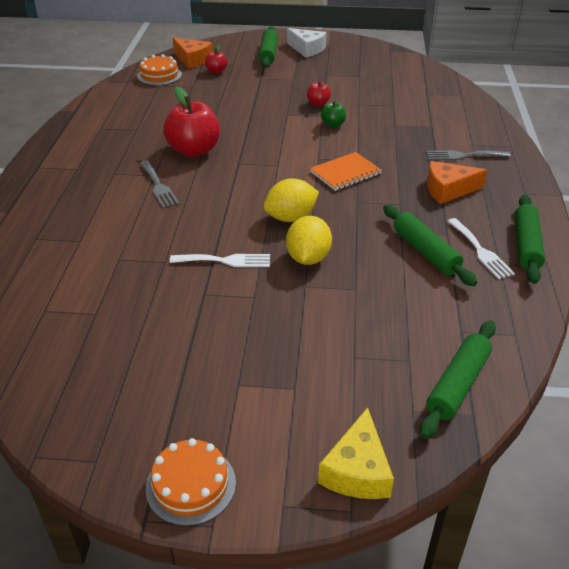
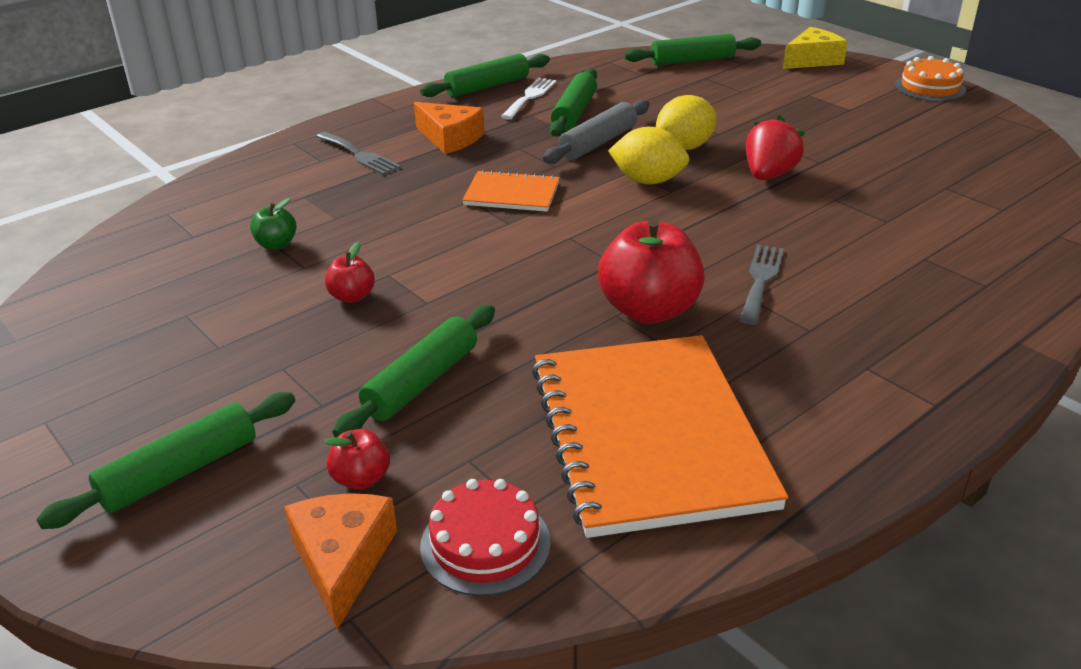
camera: 135 degrees left, 5 degrees down
(142, 114) = (649, 435): none -> orange notebook
(159, 75) = (485, 544): orange cake -> red cake
(225, 261) = (768, 175): white fork -> red strawberry
(241, 94) = (422, 382): none -> green rolling pin
(307, 49) = (99, 436): white cheese -> none
(333, 124) = (402, 254): green apple -> green apple (276, 245)
(364, 232) = (598, 143): none -> grey rolling pin

